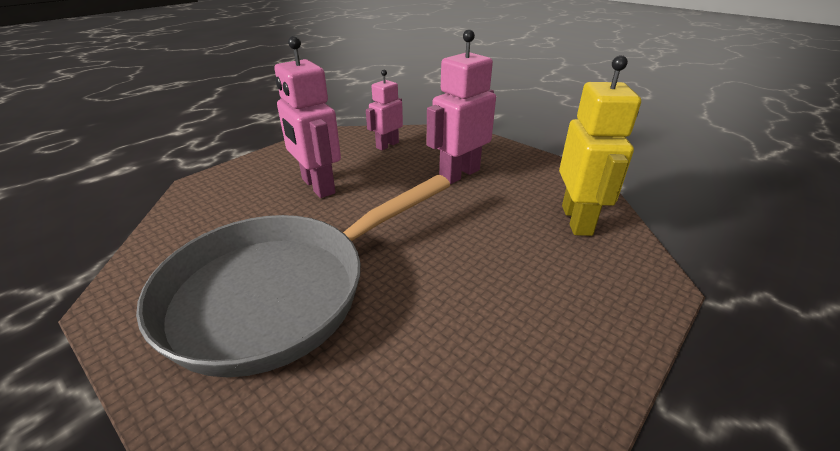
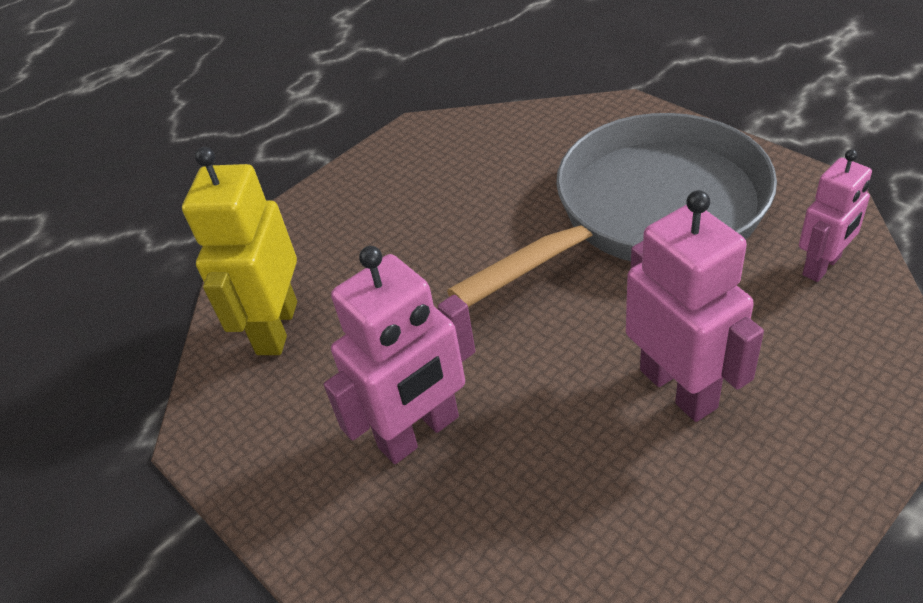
camera: 170 degrees left, 10 degrees up
(387, 145) = (569, 546): pink robot -> pink robot (822, 266)

